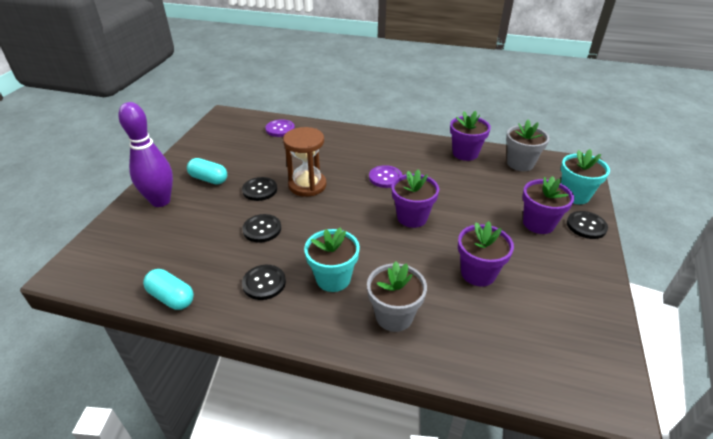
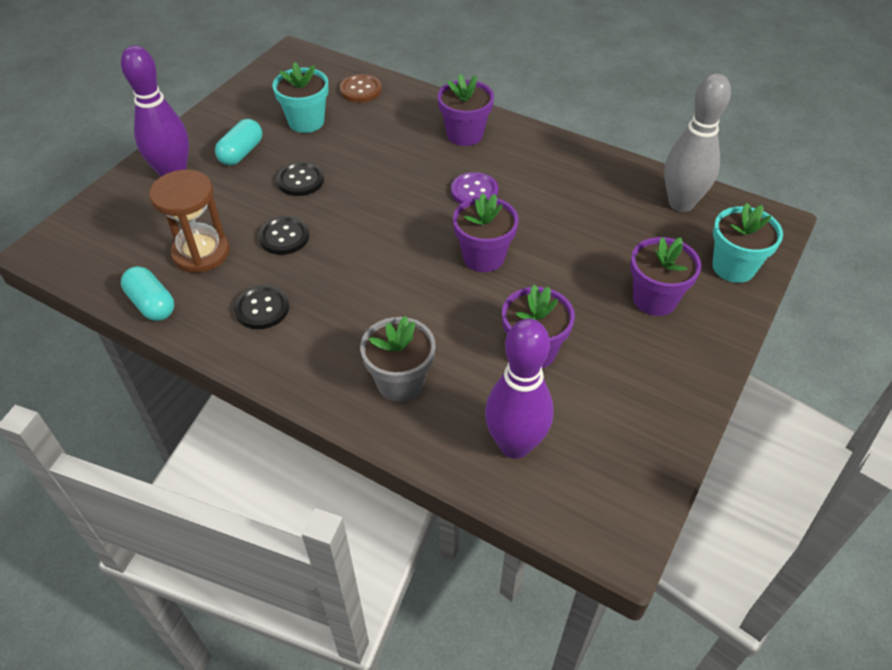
camera: 15 degrees right, 10 degrees up
(209, 179) = (241, 153): turquoise capsule -> turquoise capsule turned 75 degrees clockwise
(280, 129) = (360, 90): purple button -> brown button
(307, 185) = (364, 184): brown hourglass -> brown hourglass (201, 253)
(333, 278) = (346, 320): turquoise flower pot -> turquoise flower pot (306, 122)
(465, 153) = (607, 173): purple flower pot -> purple flower pot (464, 134)
(501, 344) = (515, 445): none -> purple bowling pin
(520, 163) = (681, 203): grey flower pot -> grey bowling pin
(586, 226) = (722, 316): black button -> none

